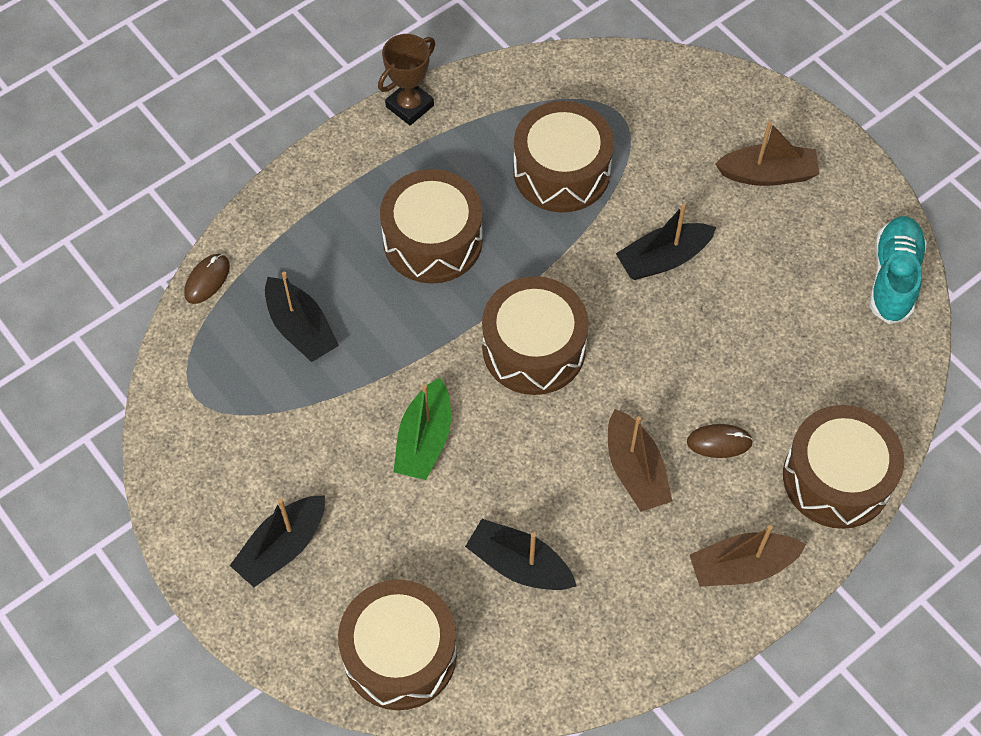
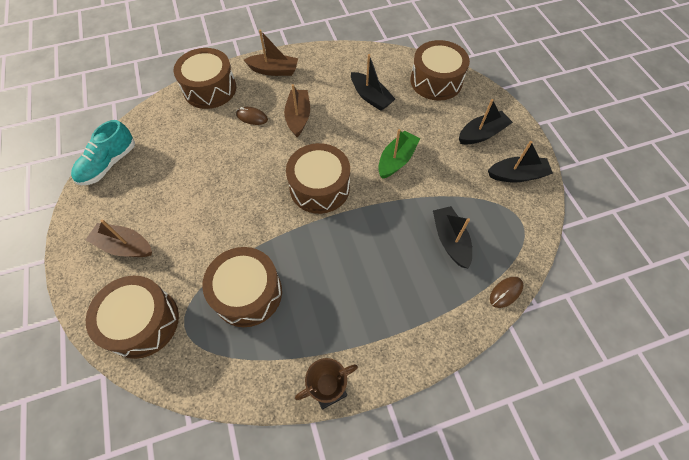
camera: 160 degrees left, 0 degrees up
(432, 240) = (351, 271): brown drum -> brown drum (142, 322)
(663, 259) = (221, 214): black boat -> black boat (517, 175)

